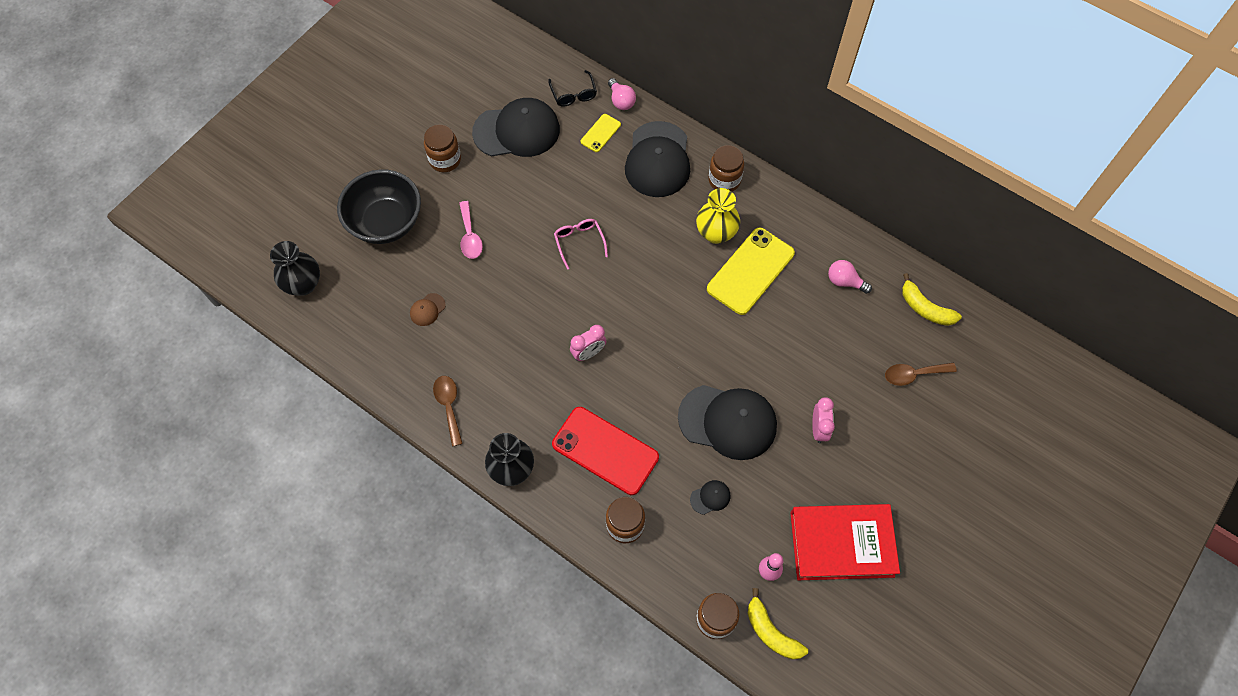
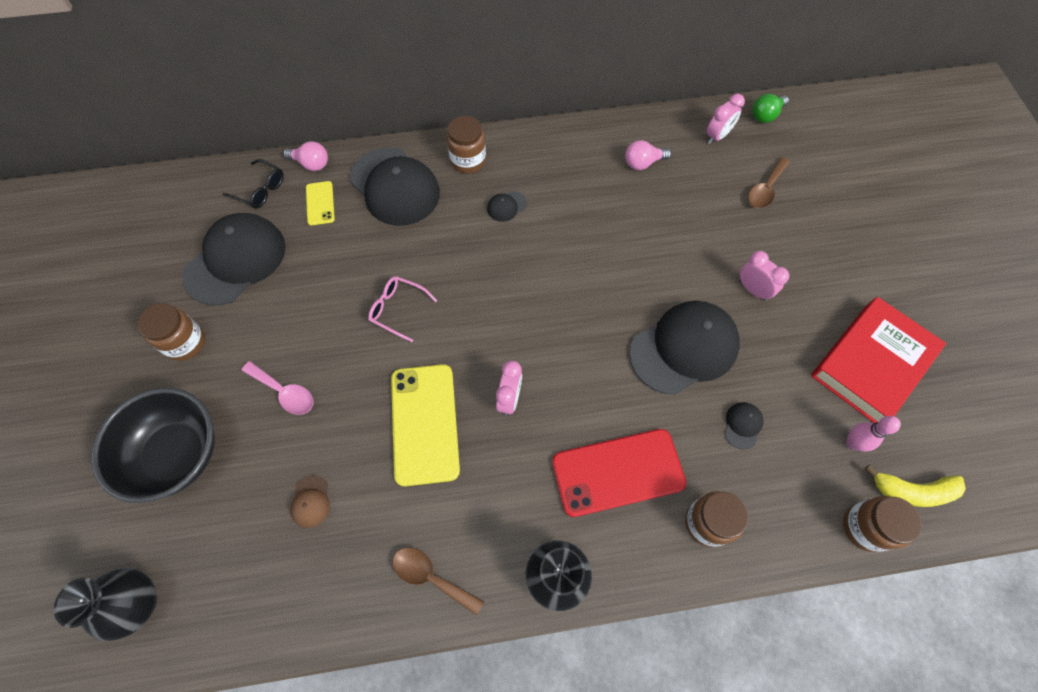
camera: 45 degrees left, 0 degrees up
(716, 233) = (506, 206): yellow vase -> black cap
(750, 271) = (566, 213): yellow phone -> yellow phone (424, 423)
(925, 308) = (717, 136): yellow banana -> pink clock
(983, 324) = (765, 115): none -> green light bulb

